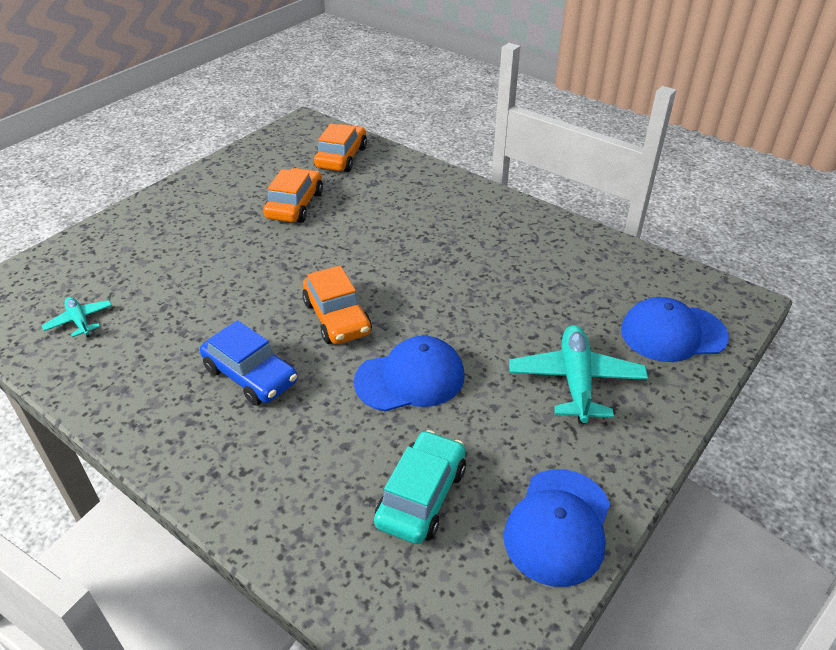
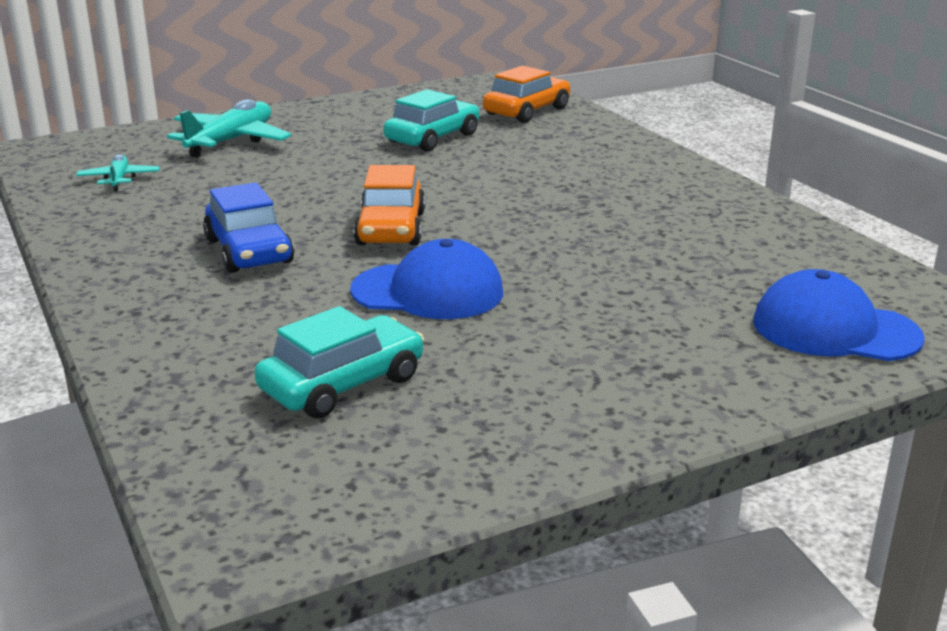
camera: 25 degrees right, 15 degrees down
(295, 205) = (432, 138): orange car -> turquoise car
(558, 526) = (488, 452): blue cap -> none
(575, 381) = (644, 339): turquoise plane -> turquoise plane (231, 141)

